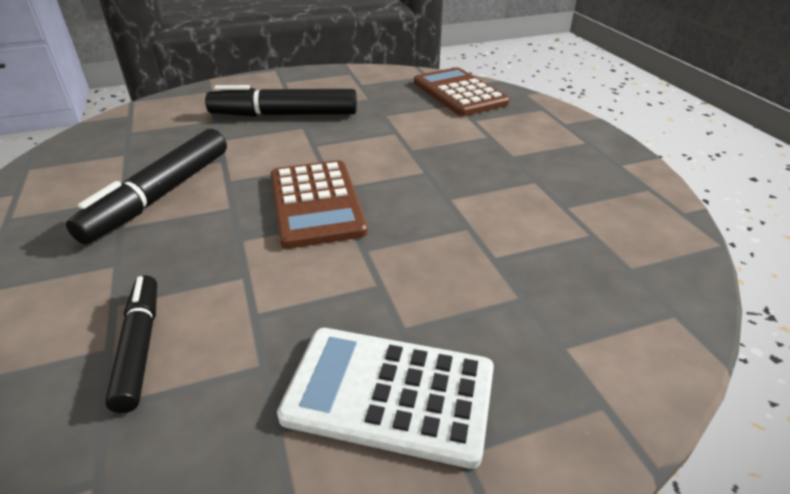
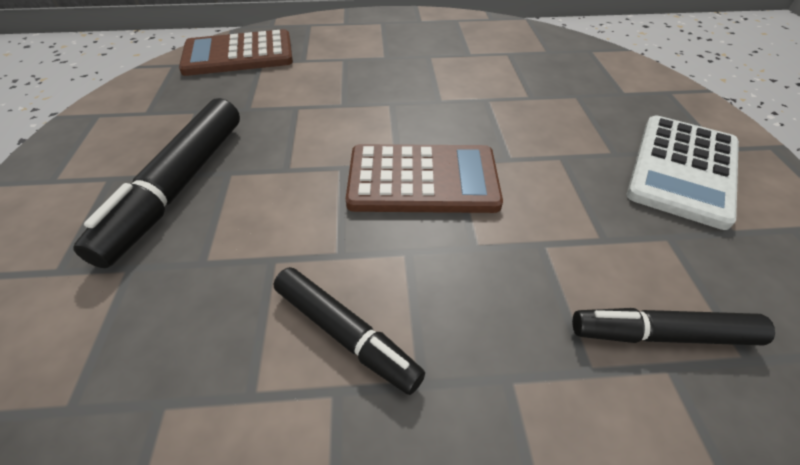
camera: 75 degrees left, 10 degrees up
(160, 195) = (345, 334): black marker -> black marker, size x0.62

